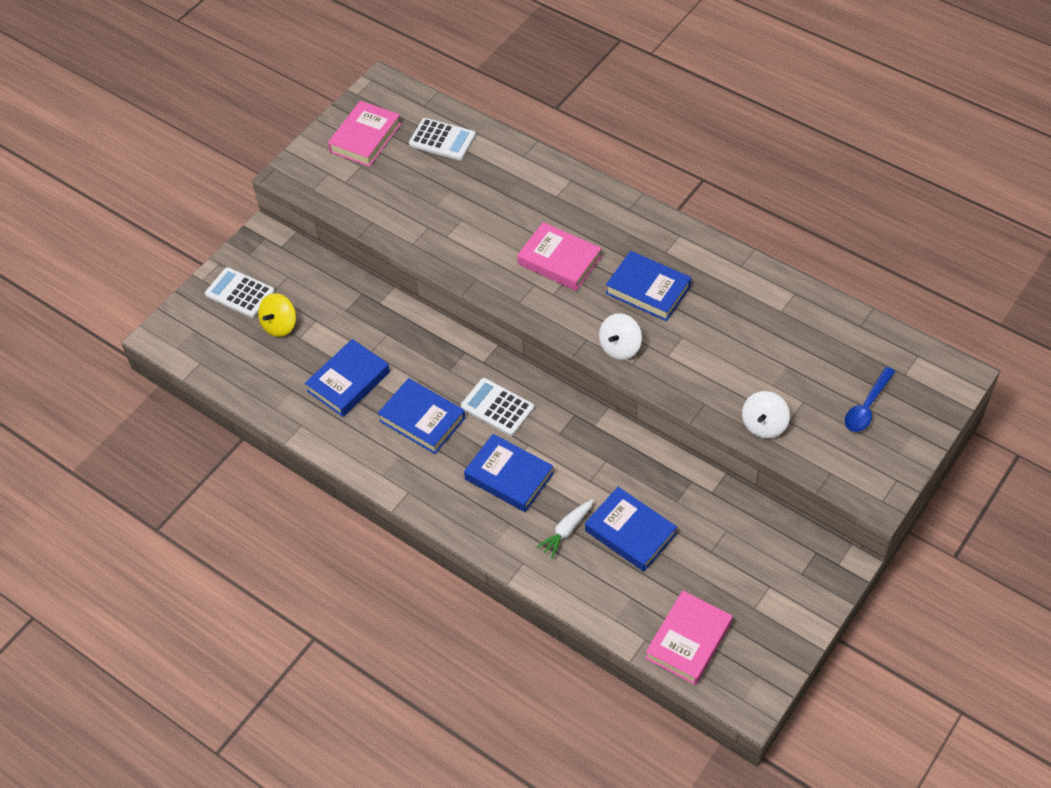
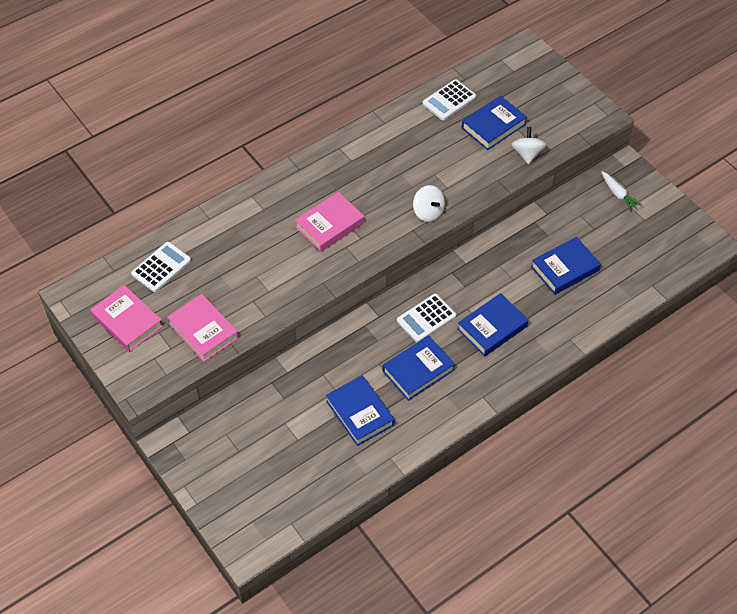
camera: 75 degrees left, 0 degrees up
(240, 293) = (227, 475): white calculator -> white calculator (449, 100)
(280, 325) = (277, 451): yellow spinning top -> none
(566, 530) = (551, 305): white carrot -> white carrot (618, 194)
(648, 290) = (382, 181): blue book -> blue book (493, 126)
(688, 640) = (659, 262): pink book -> pink book (203, 330)
(764, 425) = (527, 154): white spinning top -> white spinning top turned 135 degrees counterclockwise
(866, 407) = (532, 98): blue spoon -> none

